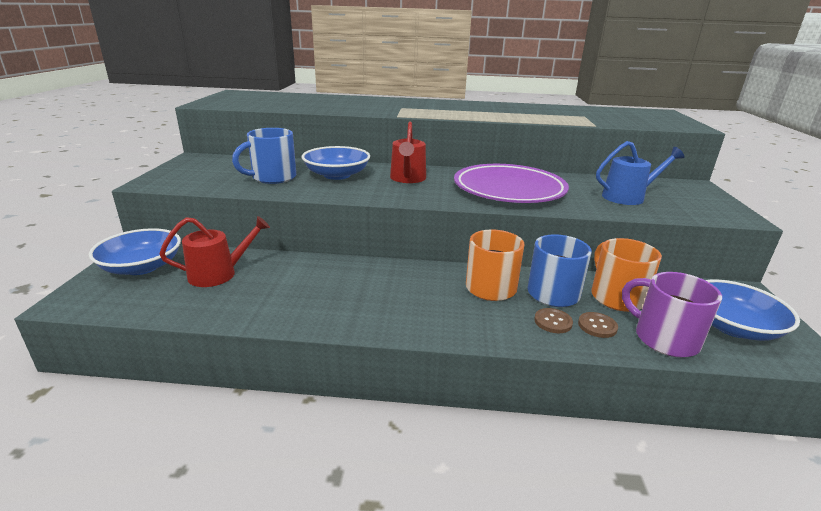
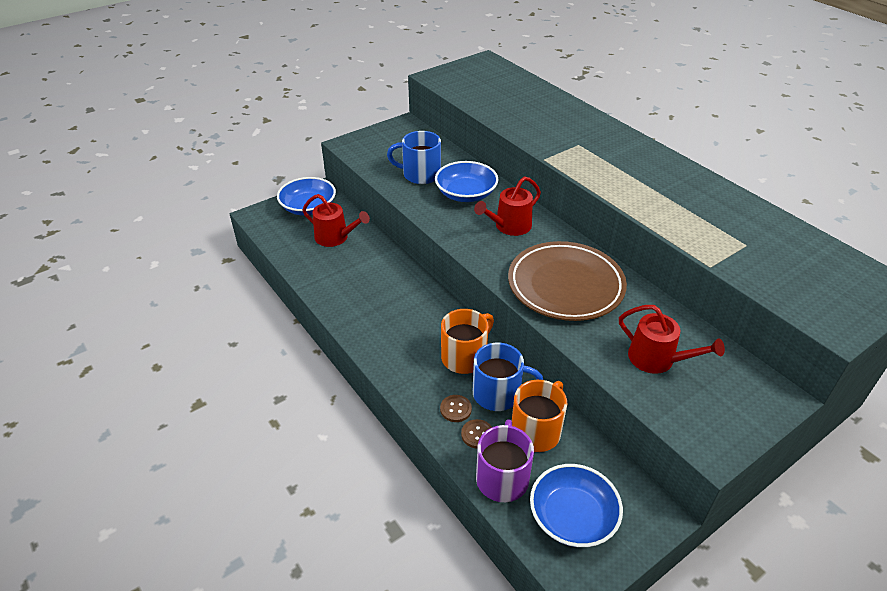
camera: 50 degrees right, 15 degrees up
(509, 190) = (565, 285): purple plate -> brown plate
(627, 197) = (657, 359): blue watering can -> red watering can

